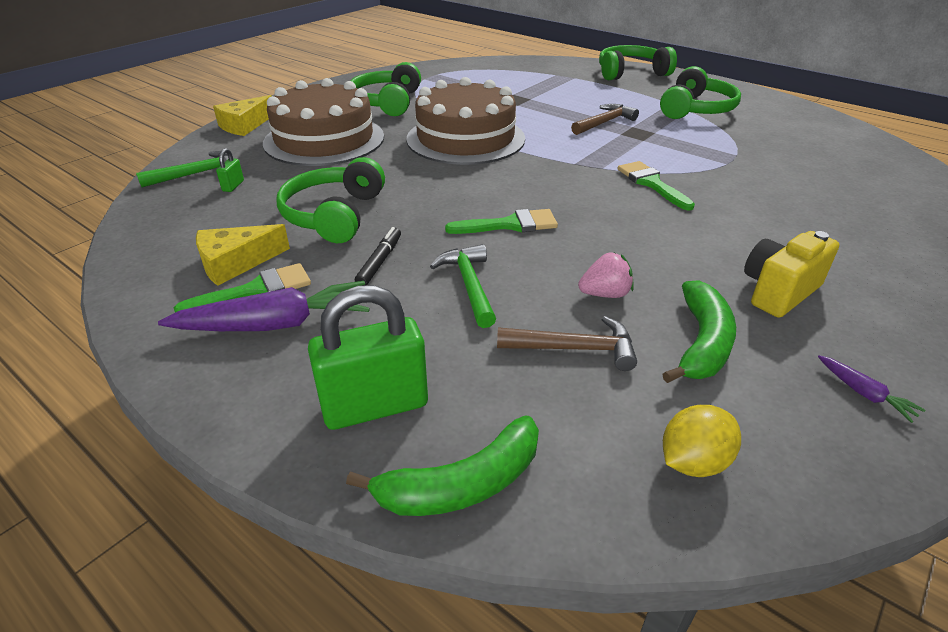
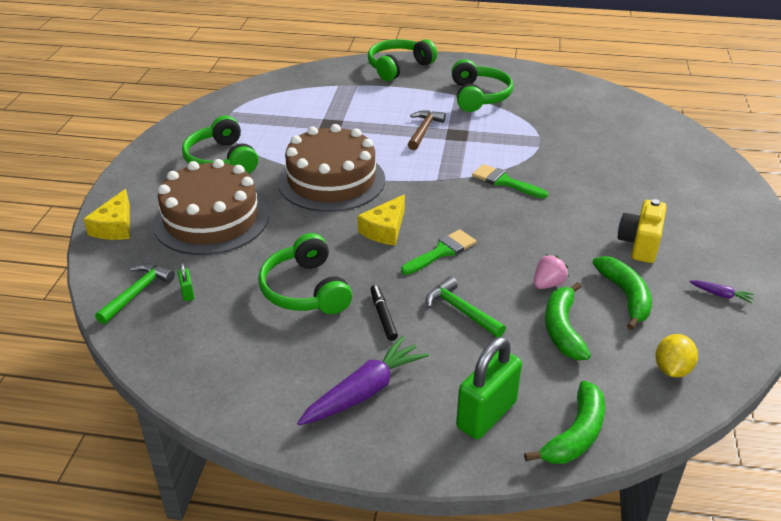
camera: 30 degrees left, 0 degrees up
(235, 263) = (278, 359): yellow cheese -> yellow cheese (385, 229)
(255, 290) = (320, 373): green brush -> none
(575, 349) = (562, 329): brown hammer -> green banana

